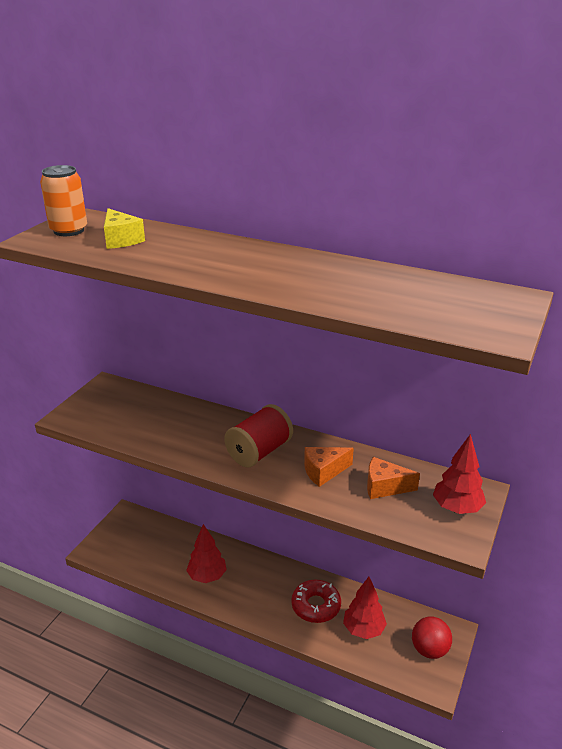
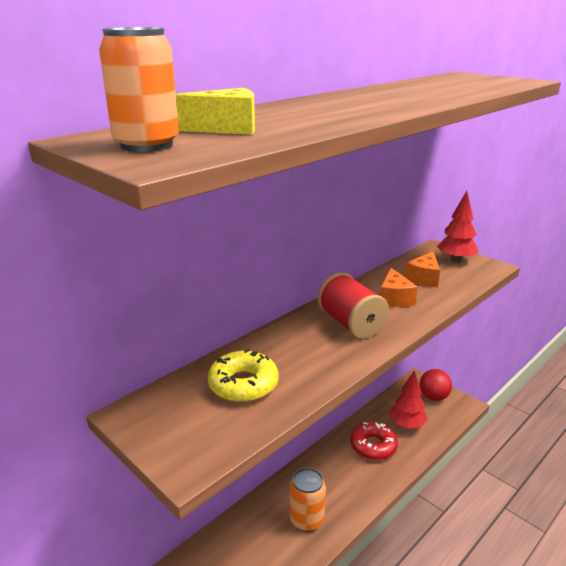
camera: 70 degrees left, 5 degrees down
(150, 417) = (243, 384): none -> yellow donut
(207, 576) = (306, 520): red tree -> orange can

